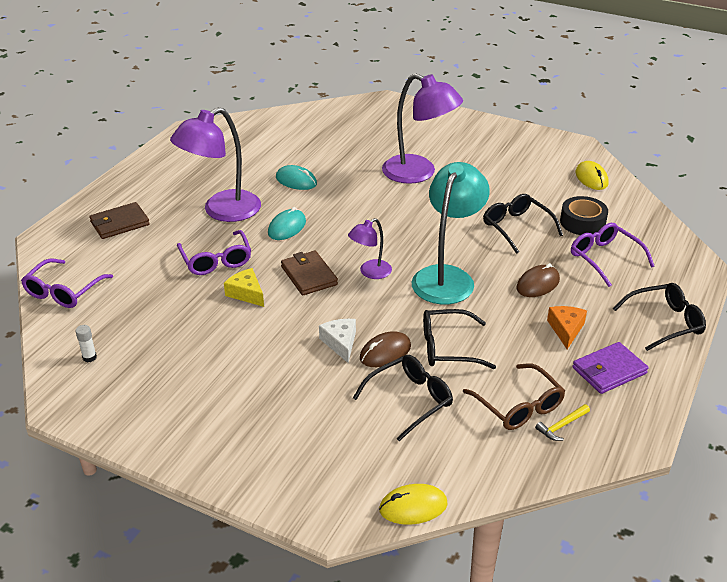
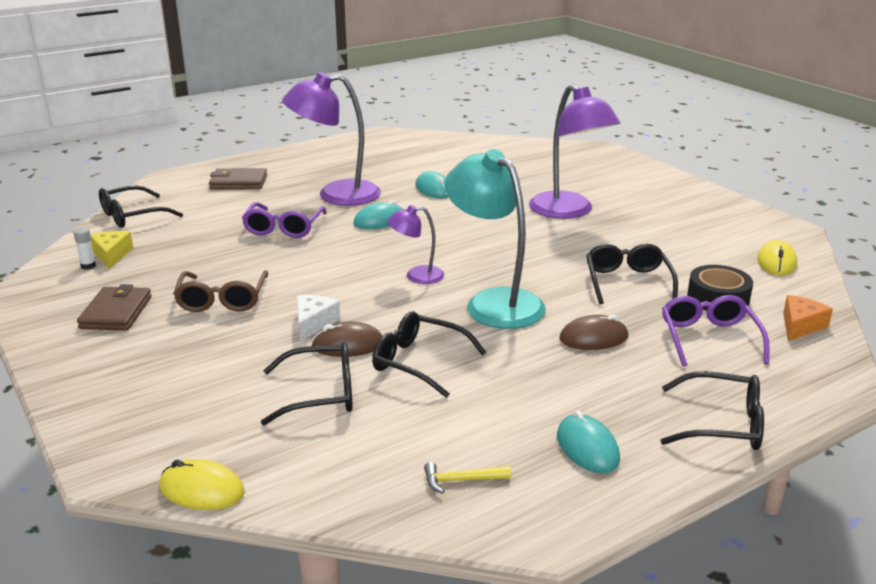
camera: 30 degrees right, 10 degrees down
(63, 291) = (132, 216): purple glasses -> black glasses
(246, 293) = (277, 259): yellow cheese -> yellow cheese (111, 255)
(309, 275) = (352, 262): brown wallet -> brown wallet (116, 312)
(447, 277) = (494, 302): turquoise lamp -> turquoise lamp turned 90 degrees counterclockwise
(519, 406) = (433, 442): brown glasses -> brown glasses (222, 300)
(566, 329) = (578, 390): orange cheese -> orange cheese (800, 326)
(609, 371) = (587, 447): purple wallet -> turquoise mouse

